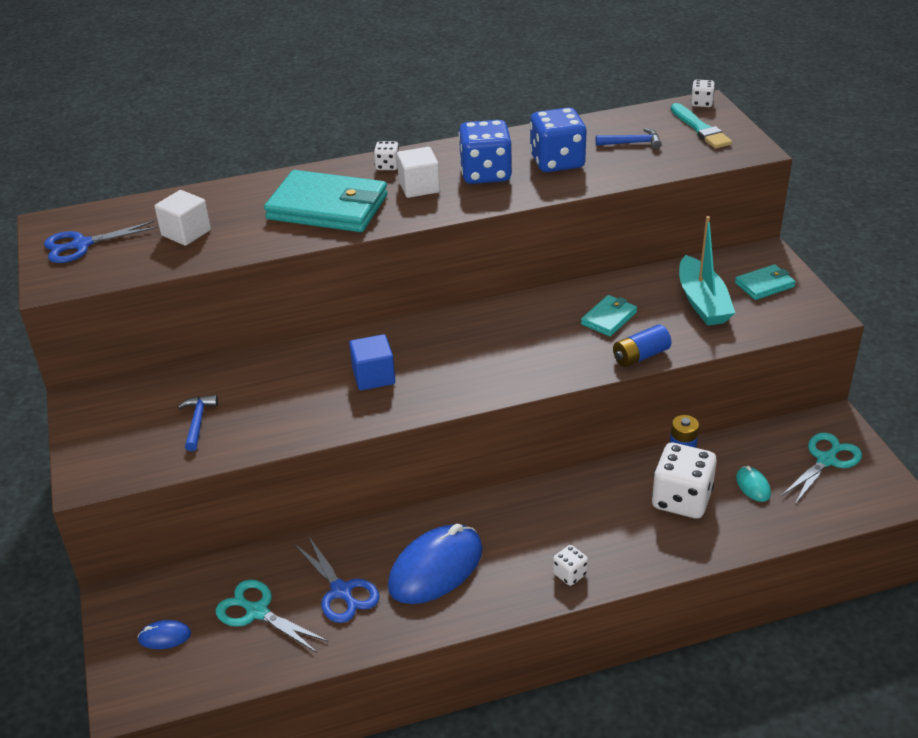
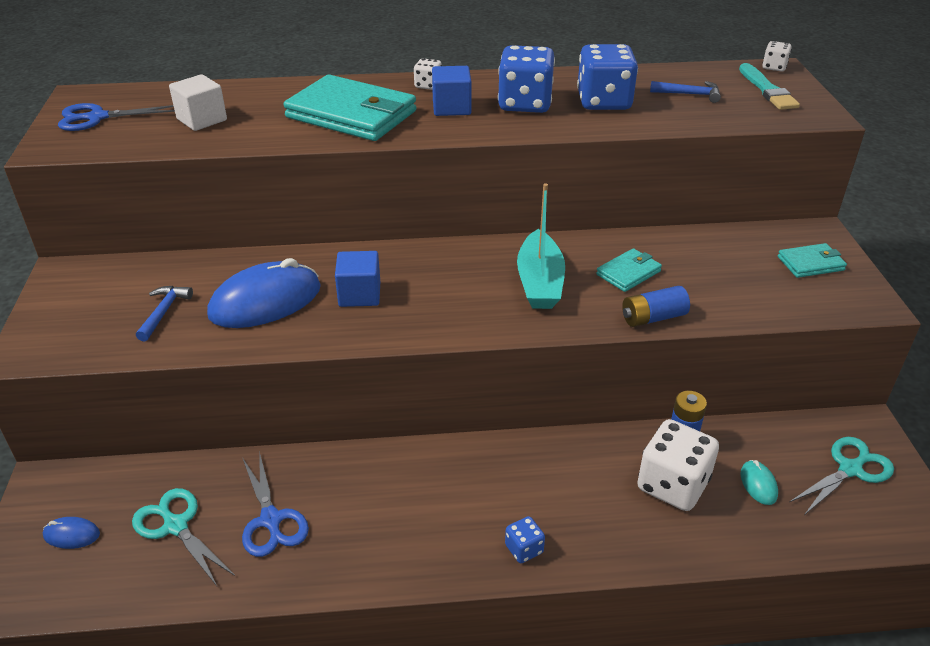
camera: 10 degrees right, 0 degrees up
(419, 187) = (451, 108): white cube -> blue cube
(436, 568) = (379, 513): blue mouse -> blue mouse (265, 301)
(570, 574) = (524, 549): white dice -> blue dice
(702, 302) = (736, 271): turquoise boat -> turquoise boat (539, 282)

